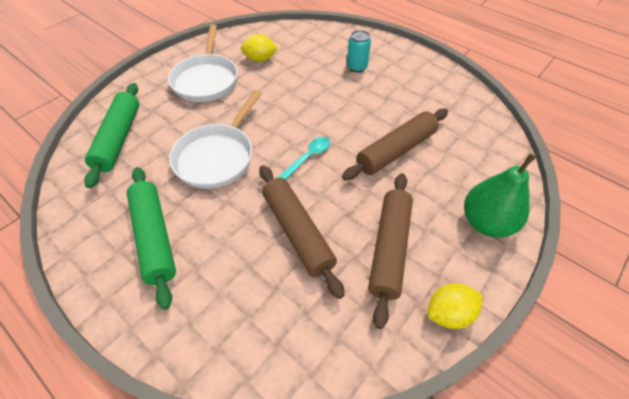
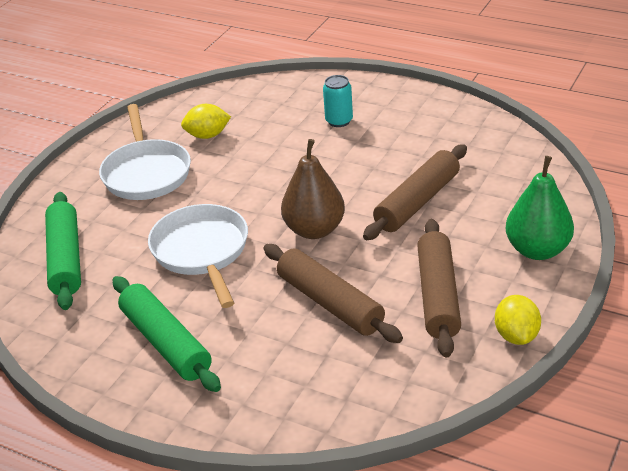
camera: 10 degrees left, 15 degrees down
(217, 157) = (202, 252): white pan -> white pan turned 150 degrees clockwise
(308, 157) = (314, 230): turquoise spoon -> brown pear
(449, 313) = (516, 335): yellow lemon -> yellow lemon turned 60 degrees counterclockwise

